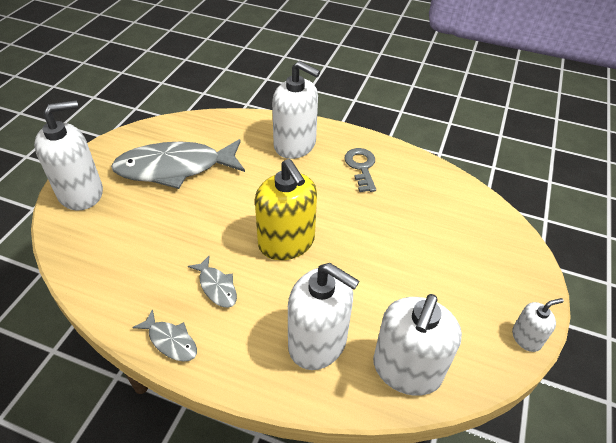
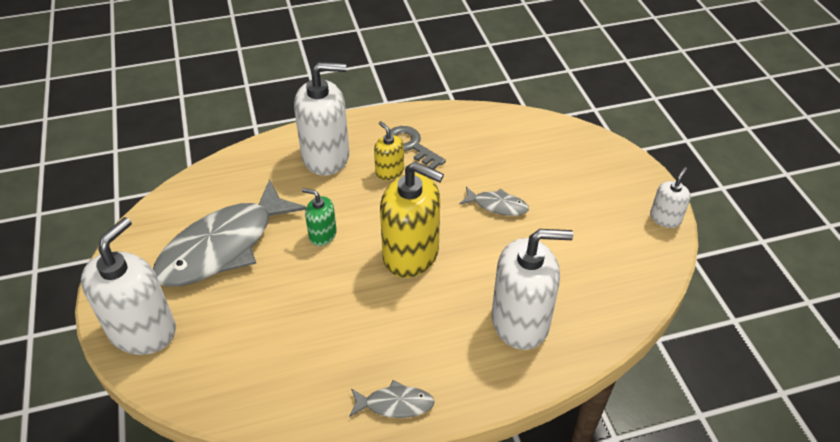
camera: 35 degrees left, 0 degrees up
(216, 287) = (387, 332): grey fish -> grey fish (497, 205)
(241, 195) = (322, 235): none -> green soap dispenser
(328, 177) = (389, 171): none -> yellow soap dispenser
(407, 369) = (605, 297): white soap dispenser -> none

